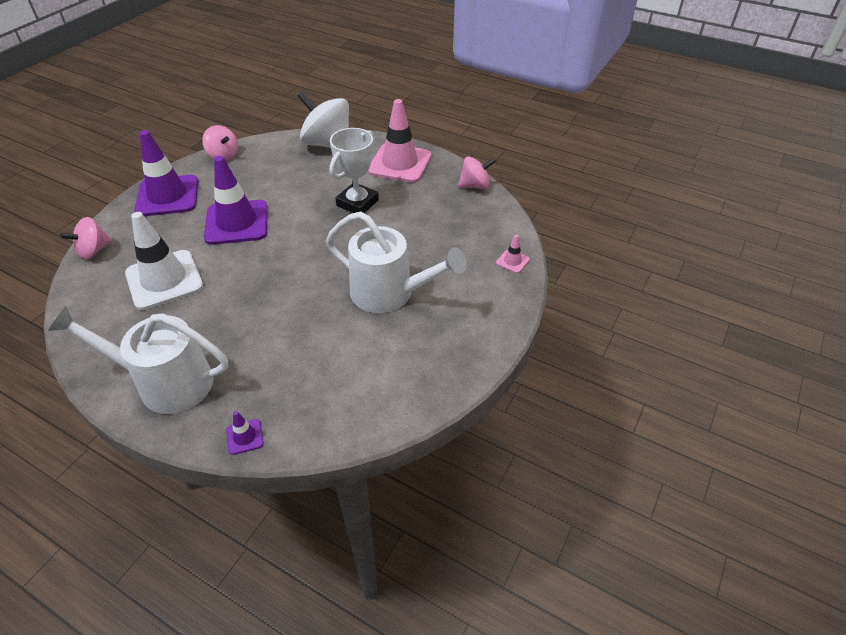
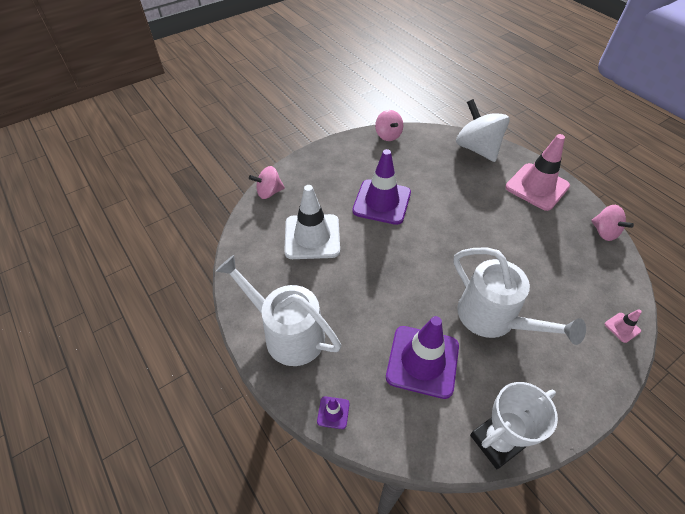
camera: 25 degrees right, 5 degrees up
(167, 196) = (335, 160): purple traffic cone -> purple traffic cone (422, 361)
(357, 203) = (488, 215): white trophy -> white trophy (497, 441)
(475, 185) = (604, 232): pink spinning top -> pink spinning top turned 45 degrees clockwise

